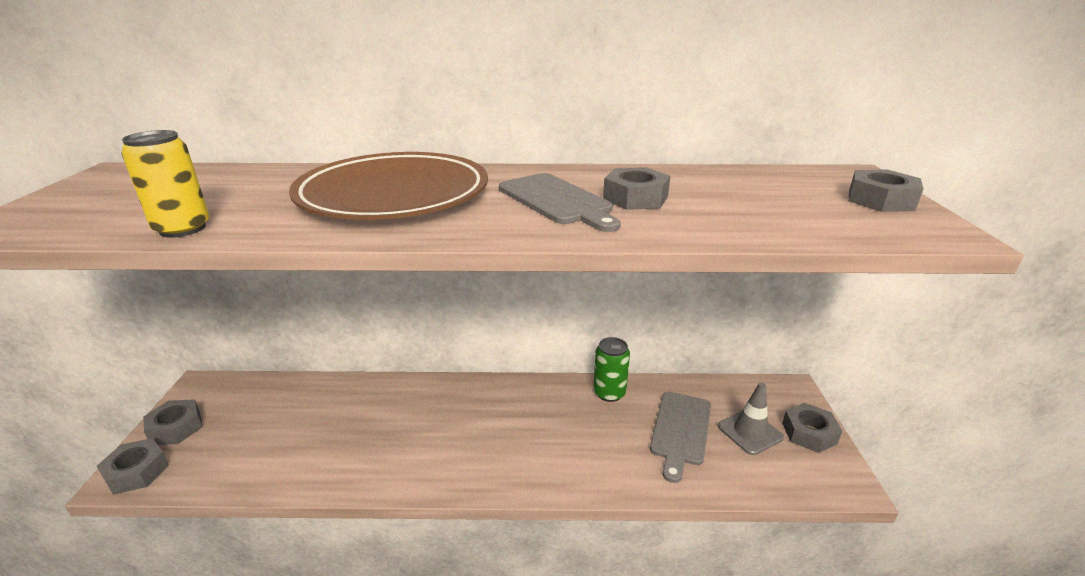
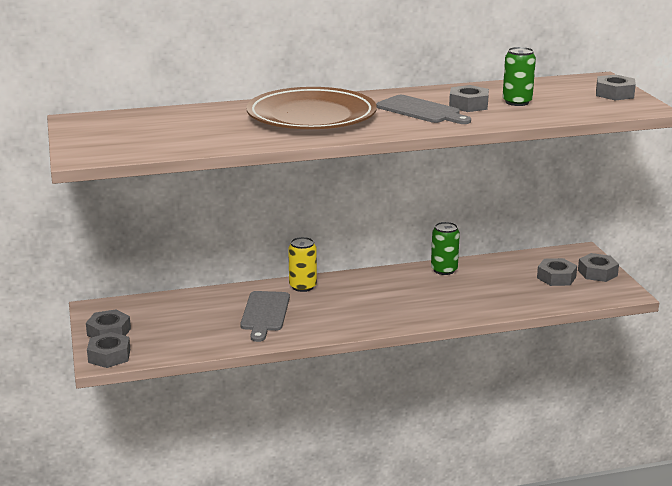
camera: 15 degrees left, 5 degrees down
(182, 229) = (208, 145): yellow can -> yellow can (303, 286)
(680, 430) = (506, 283): grey cutting board -> grey cutting board (265, 313)
(714, 200) = (517, 102): none -> green can
(750, 432) = (556, 277): grey traffic cone -> grey nut

